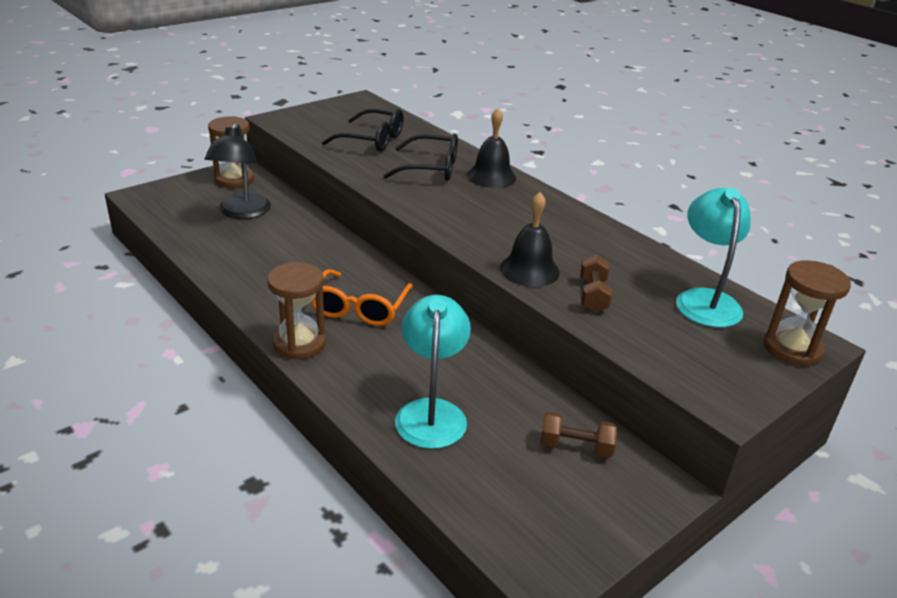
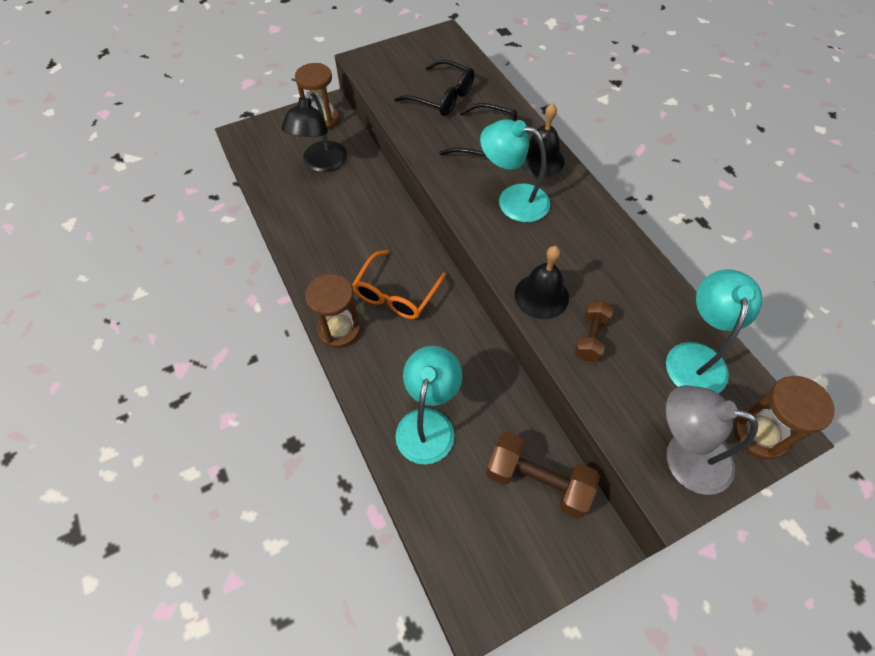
camera: 15 degrees right, 25 degrees up
(473, 205) = (513, 200): none -> turquoise lamp
(576, 447) = (537, 481): brown dumbbell -> brown dumbbell, size x1.68
(726, 373) = (683, 456): none -> grey lamp

